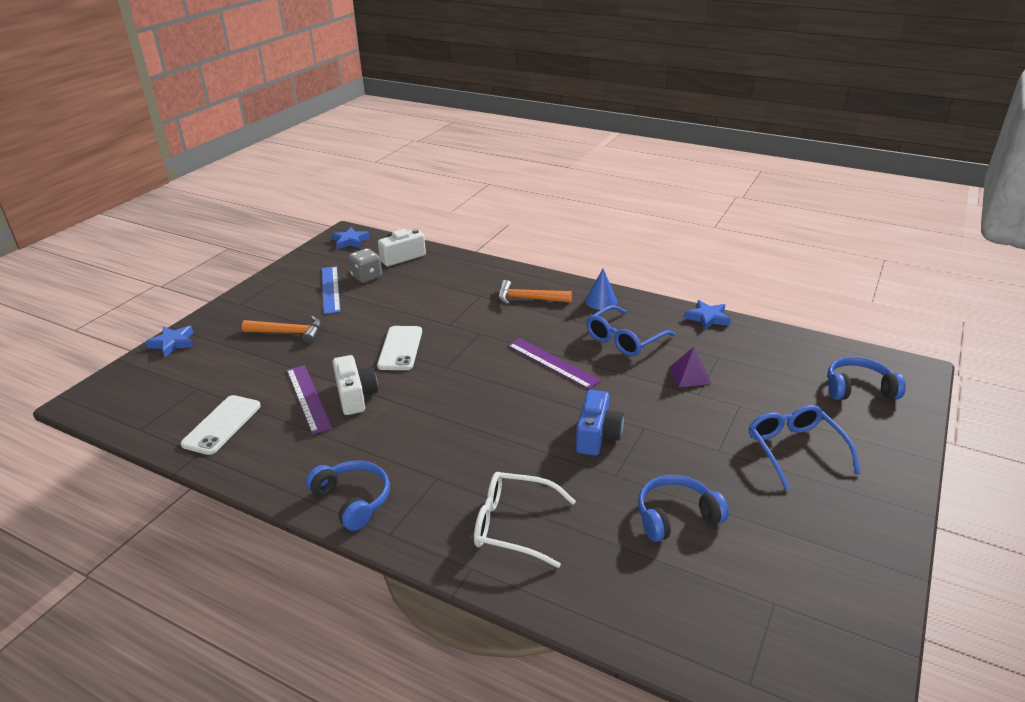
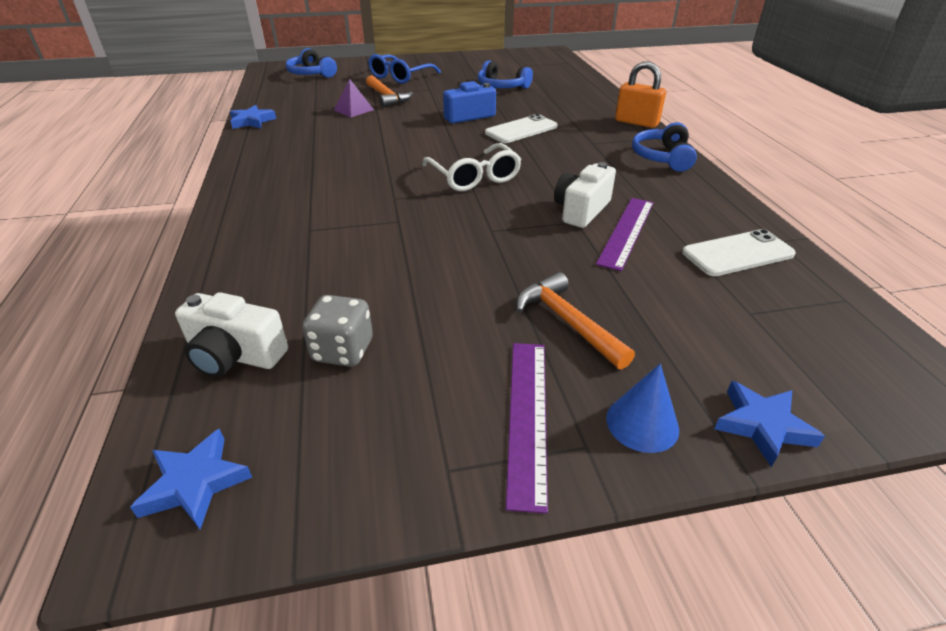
camera: 130 degrees left, 5 degrees up
(330, 289) = (420, 365): blue ruler -> none
(400, 348) = (480, 226): white phone -> white phone (521, 130)
(438, 552) = (636, 122): none -> orange padlock
(513, 525) = (582, 113): white glasses -> white glasses (474, 177)
(528, 299) = (290, 199): orange hammer -> orange hammer (387, 97)
(552, 363) = (400, 152): purple ruler -> purple ruler (527, 416)
(601, 301) = (259, 165): blue cone -> blue cone (642, 423)
(624, 340) = (326, 139): blue glasses -> none

